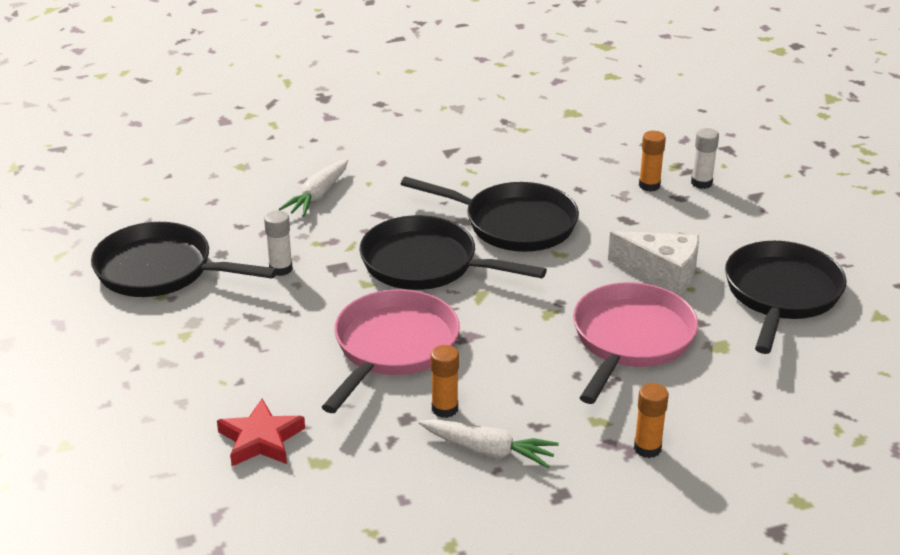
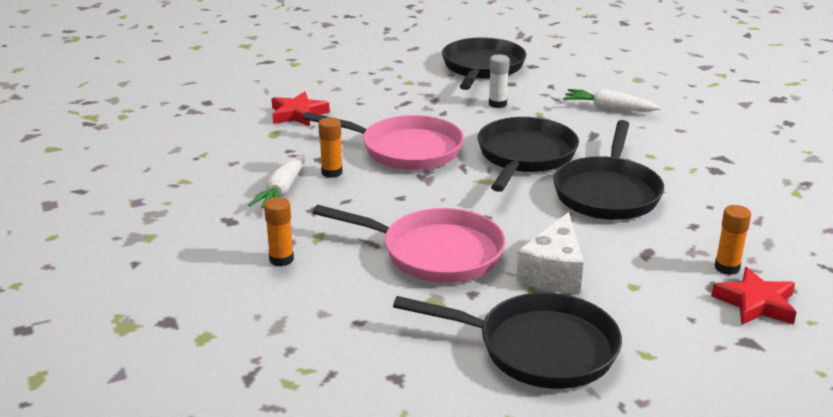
camera: 85 degrees right, 5 degrees down
(701, 183) = (755, 303): white glue stick -> red star

